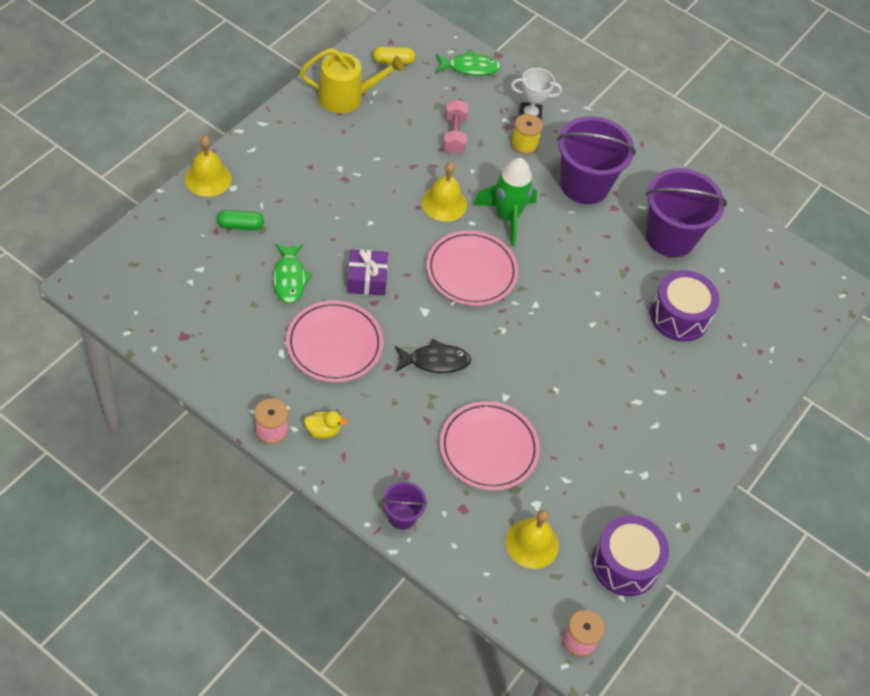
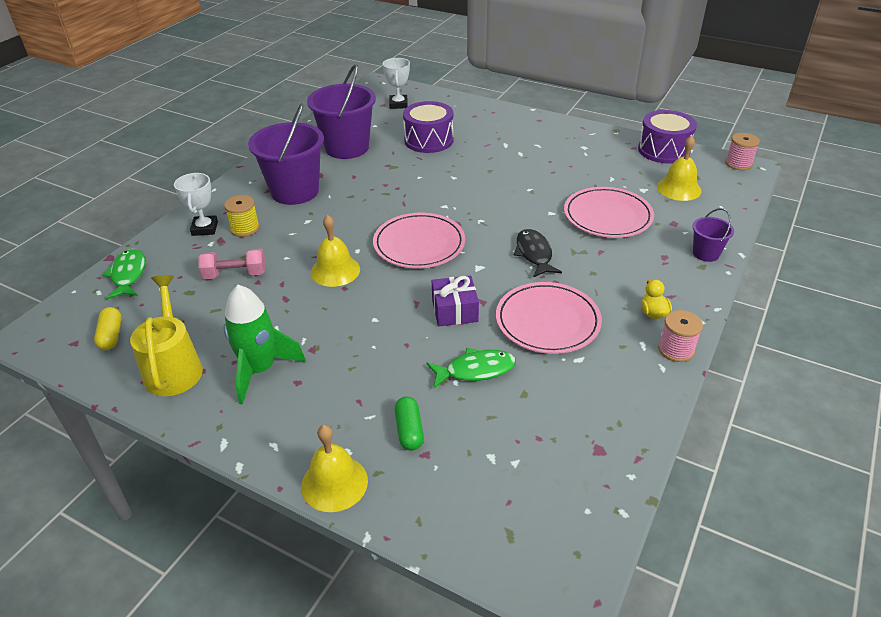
camera: 90 degrees left, 15 degrees down
(507, 217) = (344, 230): green rocket -> green rocket (260, 370)
(776, 301) = (398, 104): none -> white trophy

